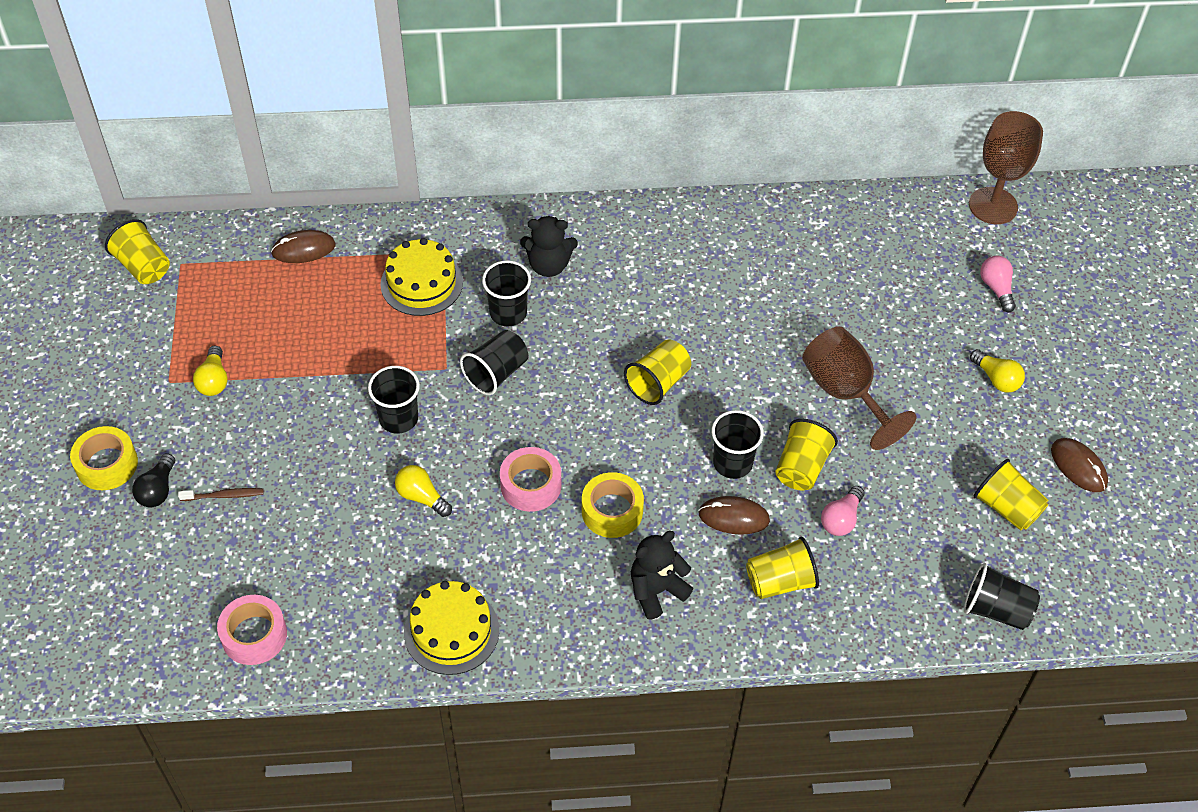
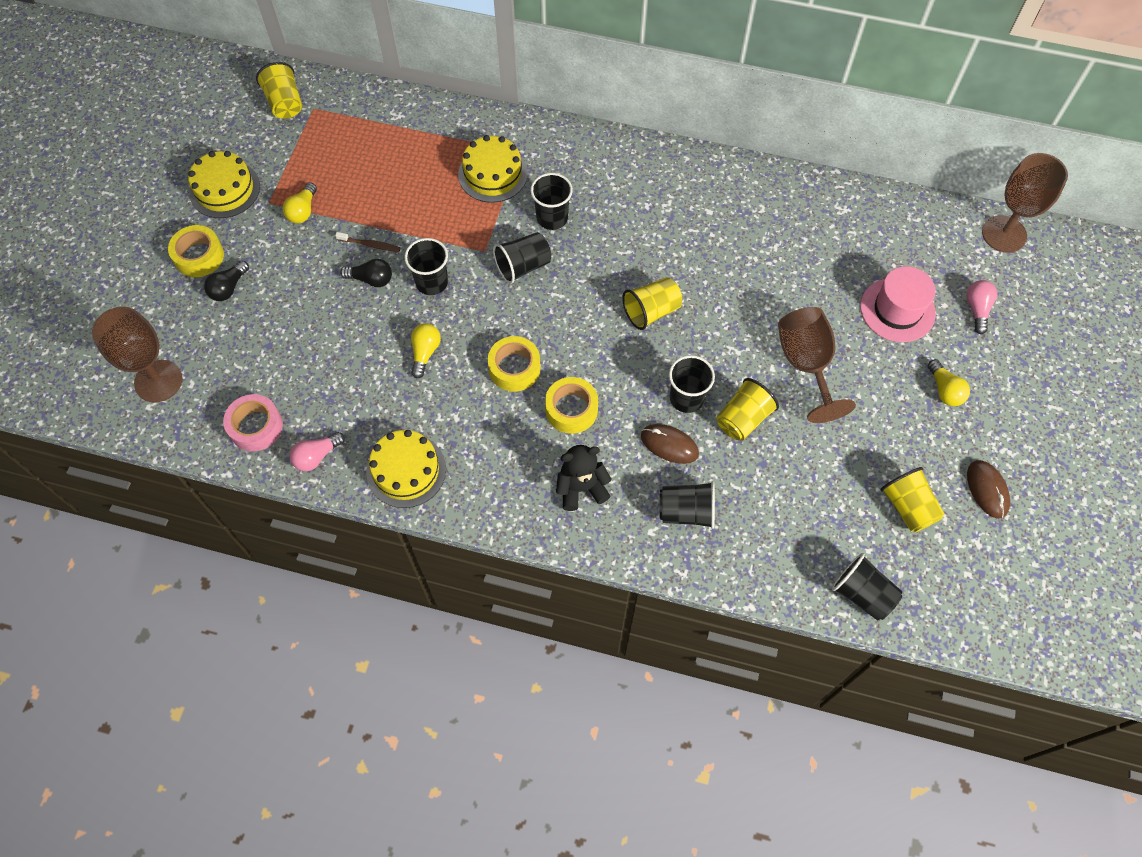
camera: 20 degrees right, 10 degrees up
(108, 381) = (224, 189): none -> yellow cake
(113, 618) = (158, 381): none -> brown goblet
(224, 495) = (275, 307): brown toothbrush -> brown toothbrush (370, 245)
(303, 249) = (411, 121): brown mouse -> none
(326, 434) = (371, 279): none -> black light bulb
(422, 497) = (425, 353): yellow light bulb -> yellow light bulb turned 45 degrees clockwise
(531, 485) = (514, 368): pink tape -> yellow tape
(548, 265) = (600, 186): black teddy bear -> none
(780, 581) = (686, 512): yellow cup -> black cup
(841, 519) = (759, 473): pink light bulb -> pink light bulb (317, 456)
(916, 311) = (897, 310): none -> pink hat

